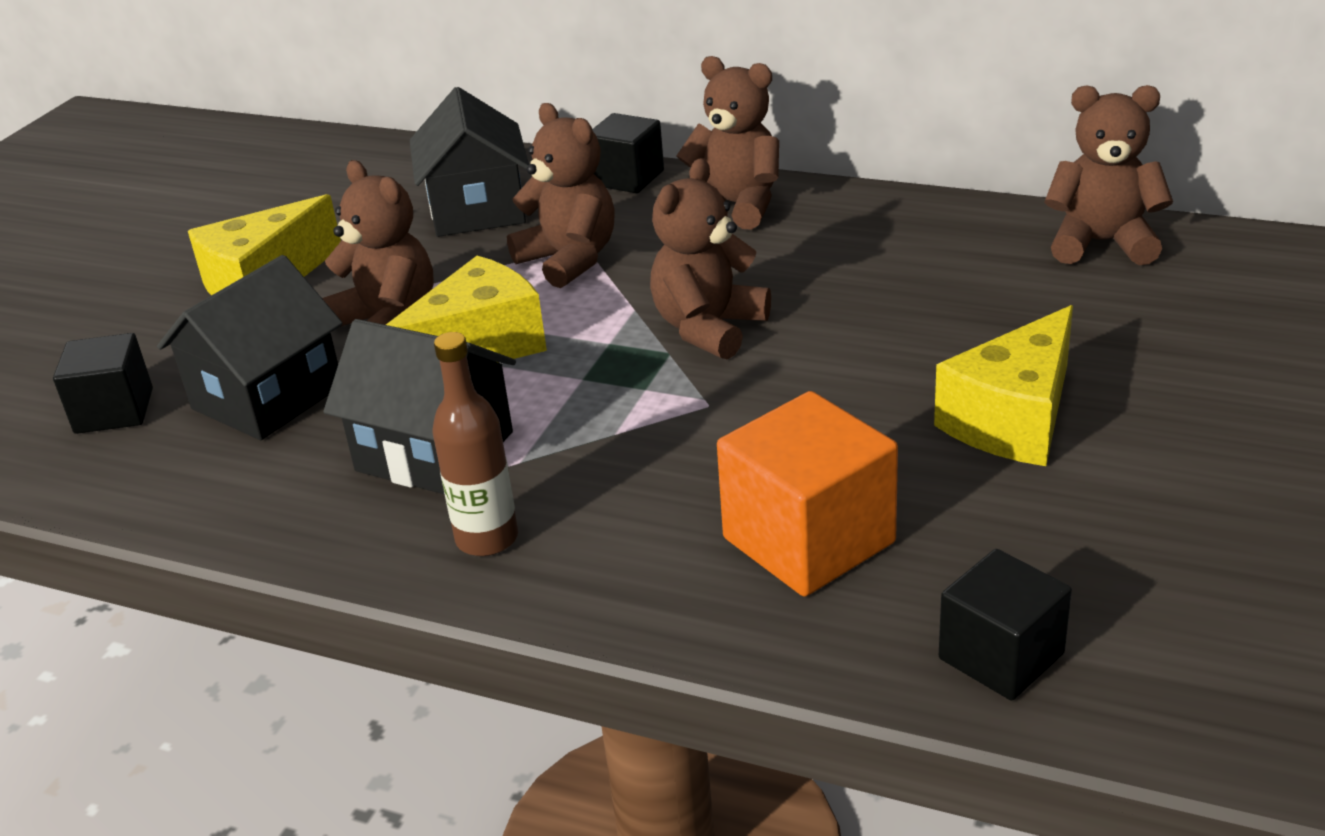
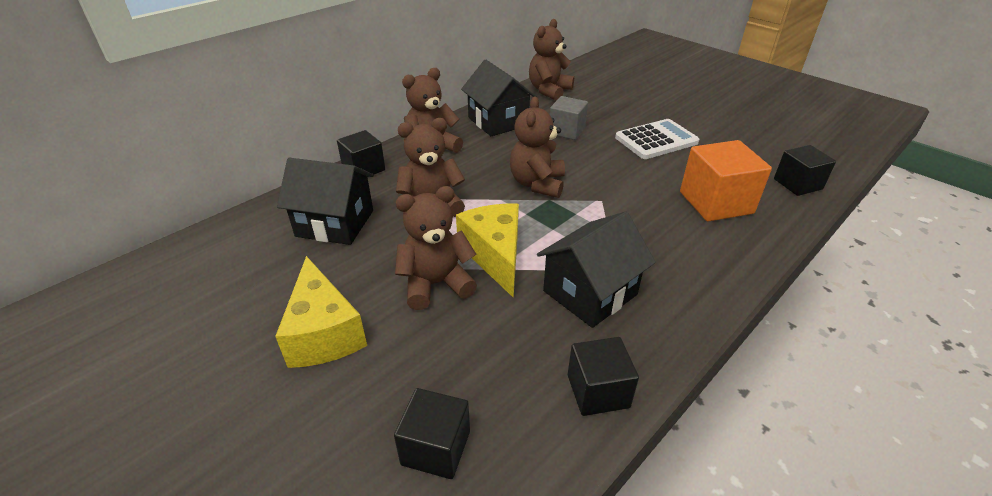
camera: 70 degrees left, 5 degrees up
(232, 503) = (598, 391): none -> black cube
(267, 397) = (482, 355): black house -> black house (498, 121)
(487, 539) = (679, 290): brown bottle -> none
(708, 328) = (537, 184): brown teddy bear -> brown teddy bear turned 45 degrees clockwise
(939, 307) = (566, 131): none -> grey cube
(1014, 419) = (656, 140): yellow cheese -> white calculator

